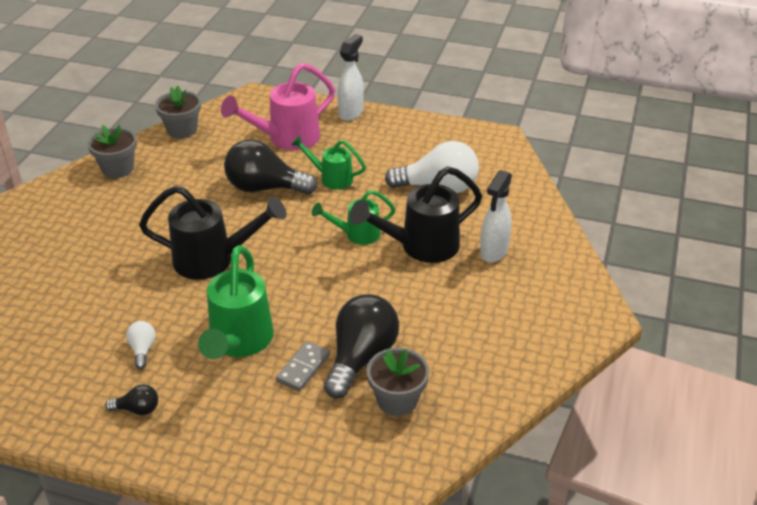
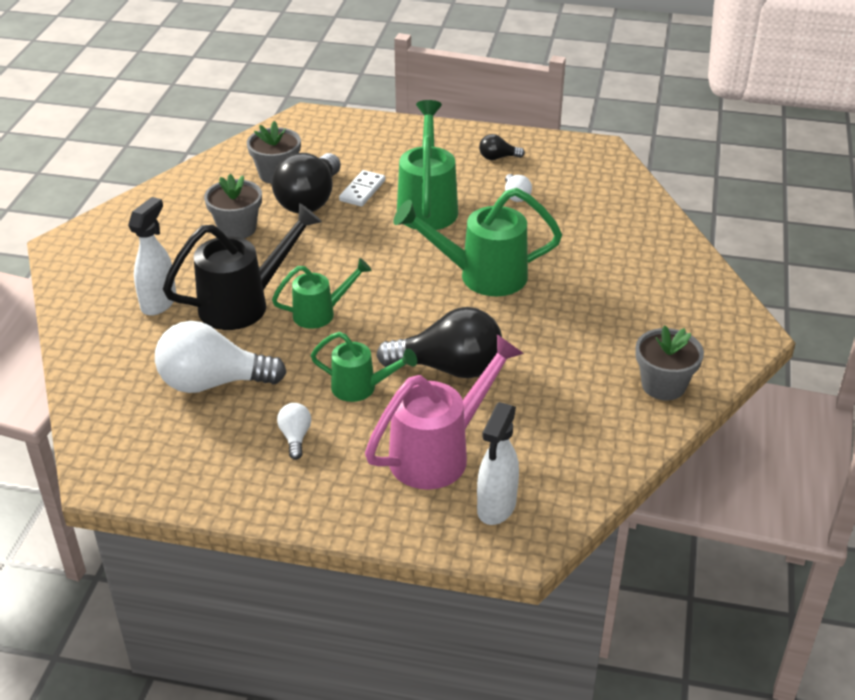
camera: 175 degrees right, 0 degrees up
(182, 130) = (608, 460): grey flower pot -> grey flower pot (237, 229)
(214, 260) = (480, 276): black watering can -> green watering can
(303, 368) = (362, 191): grey domino -> white domino
(351, 113) = (343, 515): white spray bottle -> white spray bottle (496, 507)
(379, 152) = (295, 437): none -> white light bulb

